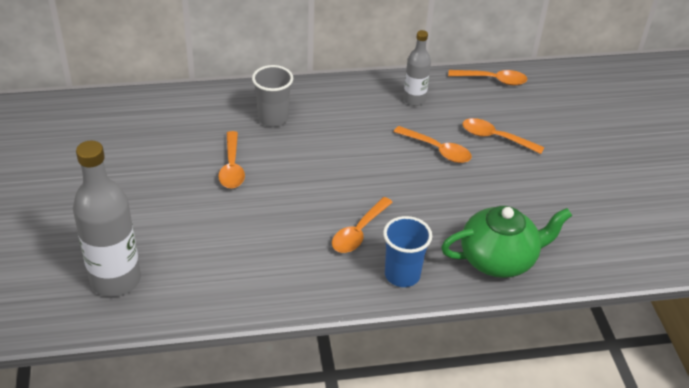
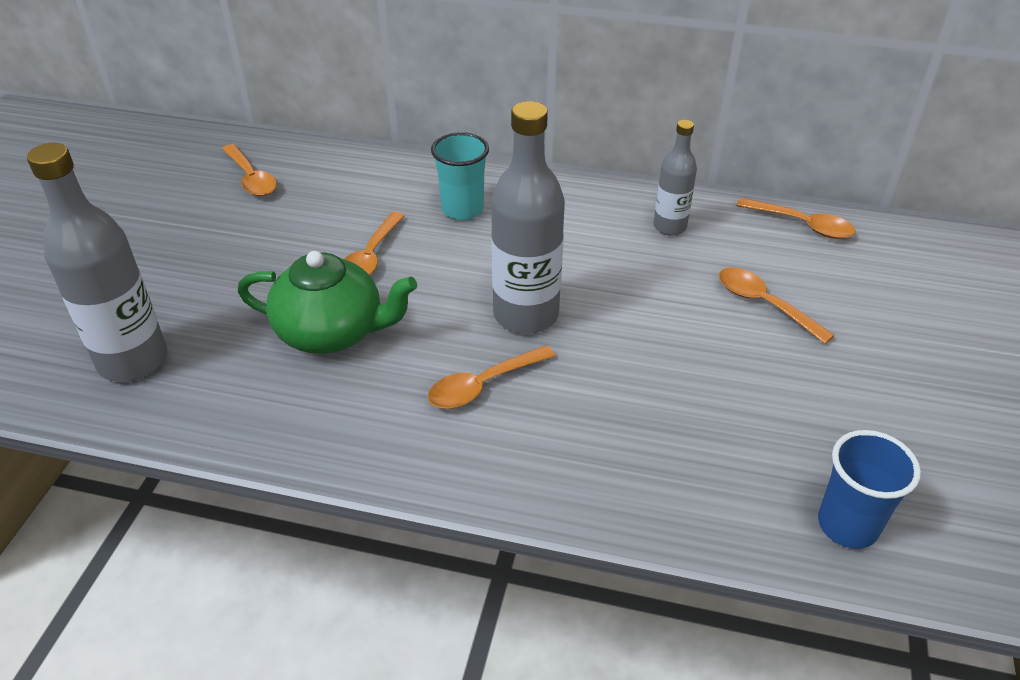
camera: 25 degrees right, 0 degrees up
(273, 118) = (462, 209): grey cup -> turquoise cup
(358, 181) = (526, 315): none -> grey bottle
(402, 275) = (508, 465): blue cup -> blue cup (847, 525)
(437, 150) = (665, 301): orange spoon -> orange spoon (251, 178)
(499, 259) = (672, 485): green teapot -> green teapot (332, 332)

